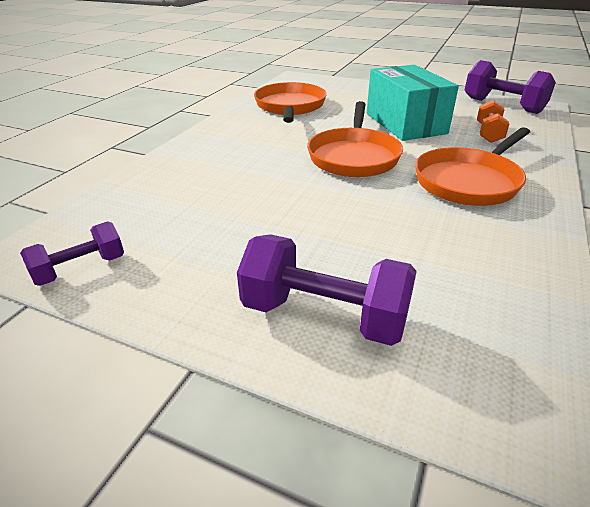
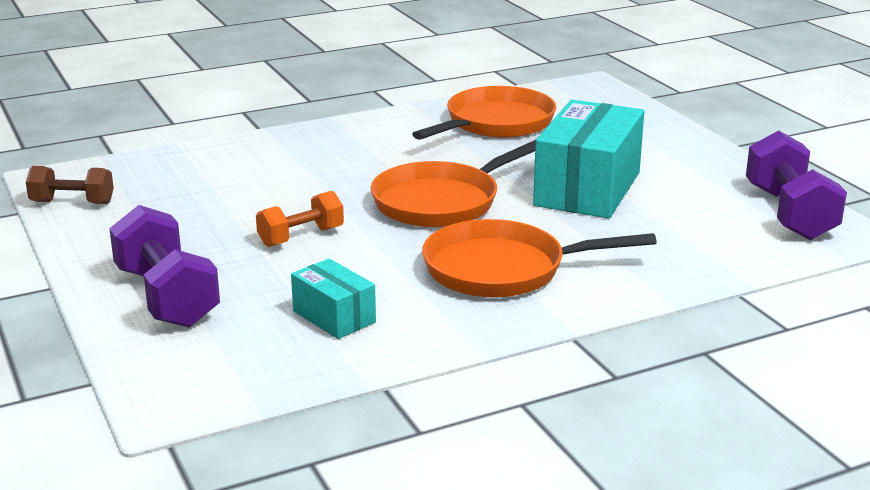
camera: 40 degrees right, 10 degrees down
(80, 269) = (72, 203): purple dumbbell -> brown dumbbell
(462, 261) = (334, 317): none -> turquoise box
(488, 133) = (664, 236): orange dumbbell -> orange dumbbell (301, 237)

